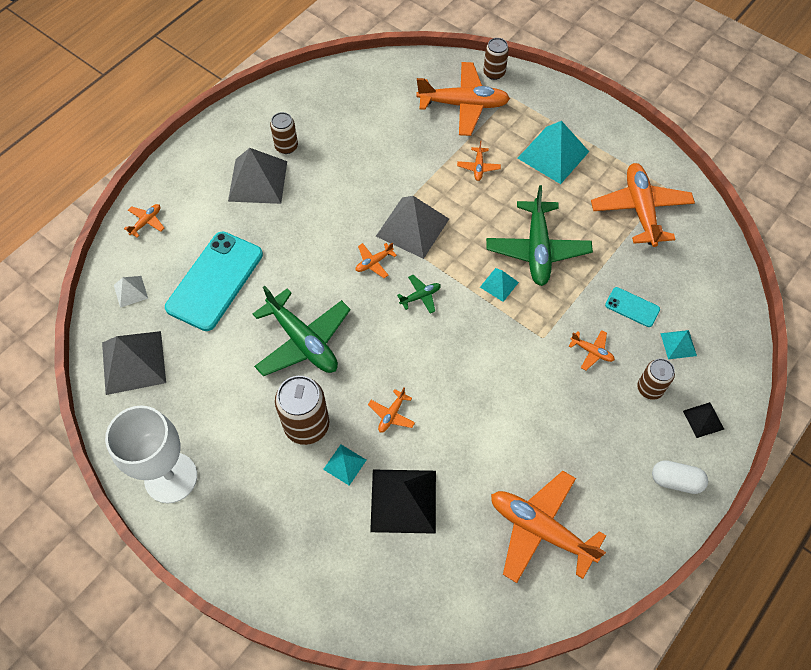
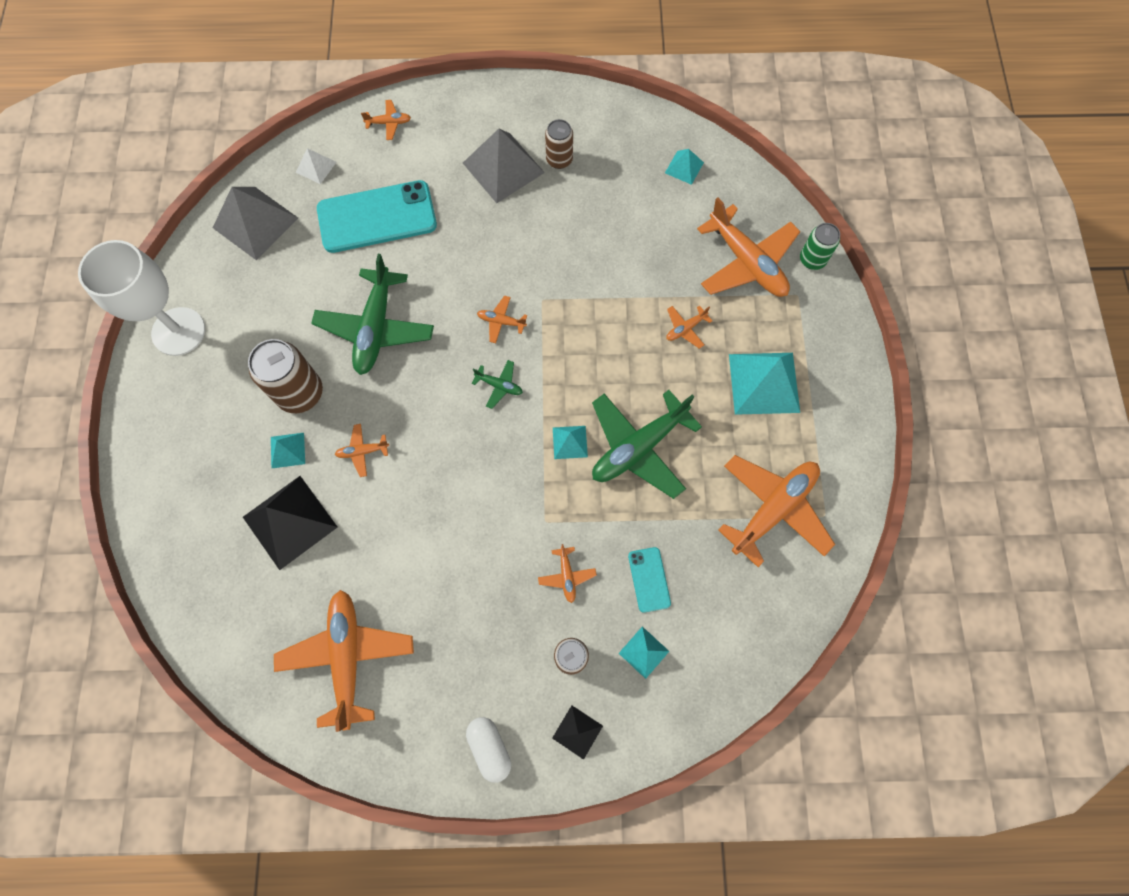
camera: 50 degrees right, 10 degrees up
(364, 87) = (684, 167): none -> turquoise pyramid
(412, 227) = (566, 324): grey pyramid -> none
(494, 73) = (812, 259): brown can -> green can

